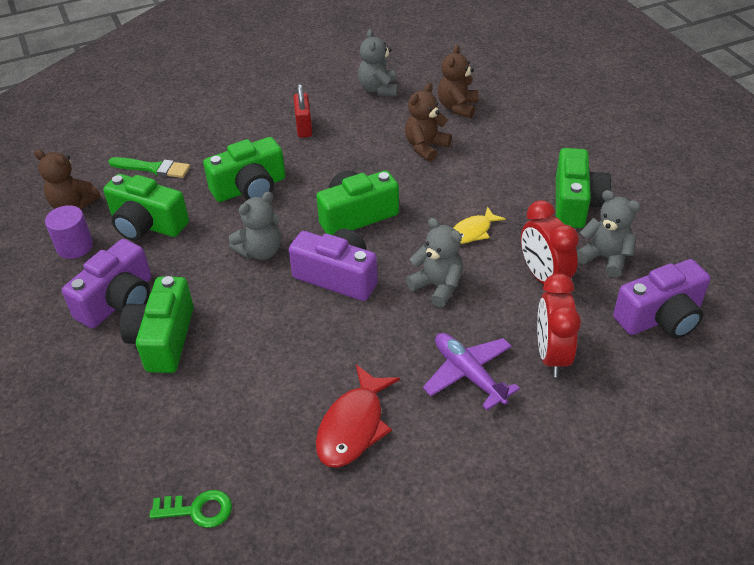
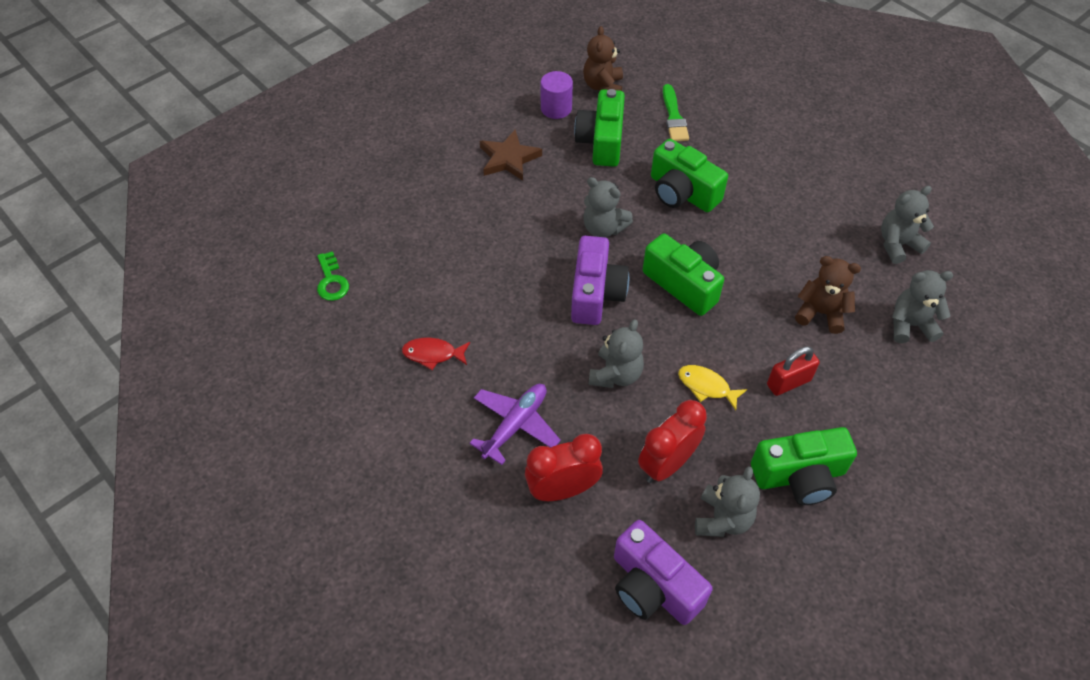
camera: 70 degrees right, 10 degrees up
(118, 301) = (509, 159): purple camera -> brown star
(163, 339) = (480, 201): green camera -> none
(304, 127) = (794, 202): red padlock -> red padlock (788, 382)
(354, 426) = (433, 354): red fish -> red fish, size x0.63
(457, 107) = (910, 325): brown teddy bear -> grey teddy bear

